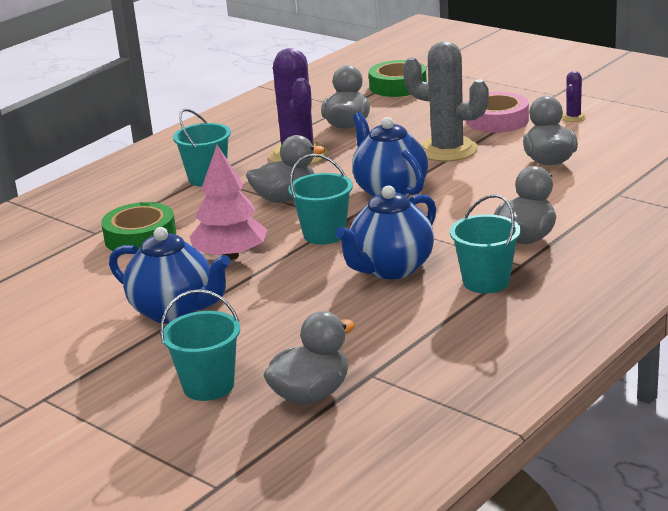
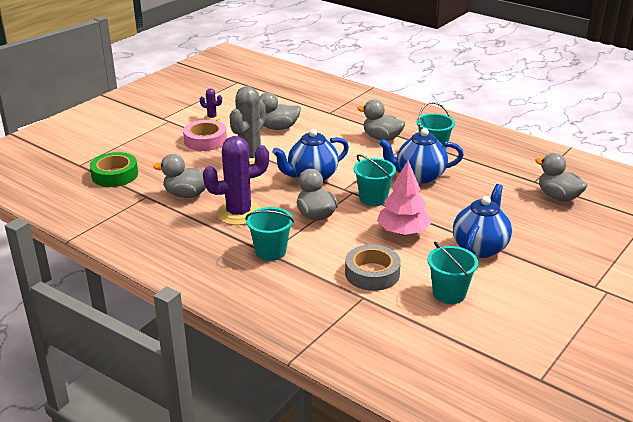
camera: 95 degrees left, 5 degrees up
(140, 237) = (372, 273): green tape -> grey tape
(208, 386) = (560, 228): turquoise bucket -> turquoise bucket (449, 293)
(391, 269) = (419, 176): blue teapot -> blue teapot turned 135 degrees clockwise

